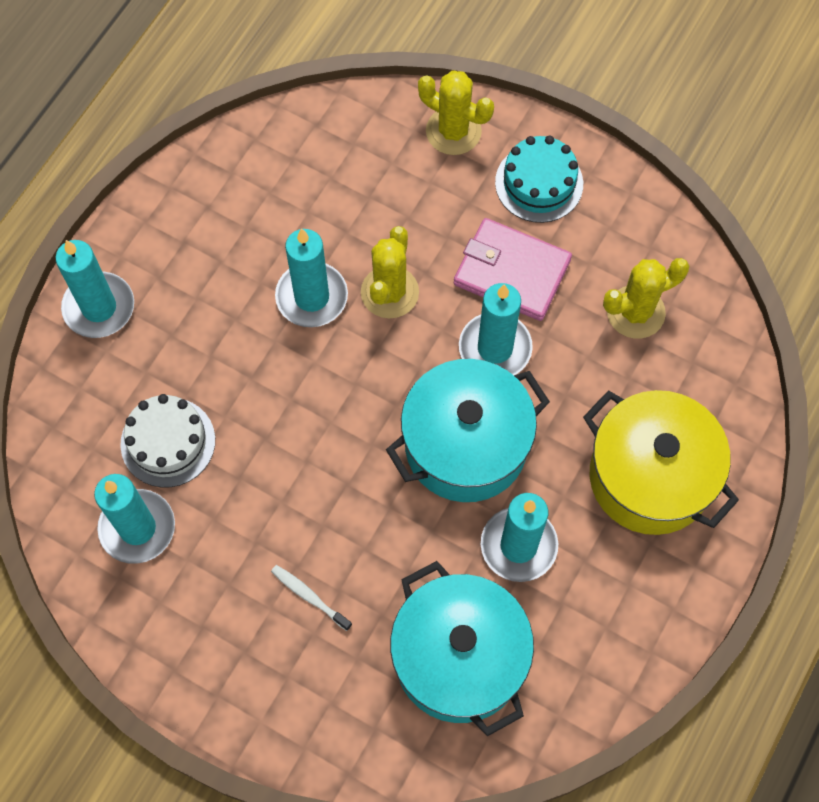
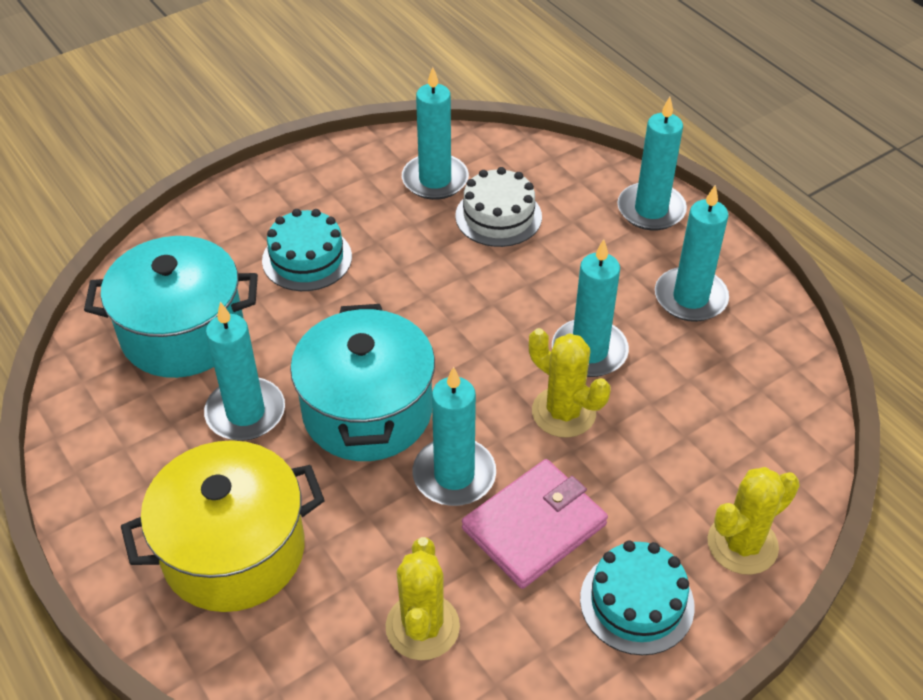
camera: 115 degrees right, 20 degrees down
(208, 238) = (690, 298): none -> turquoise candle
(309, 596) = (307, 258): white toothbrush -> turquoise cake

